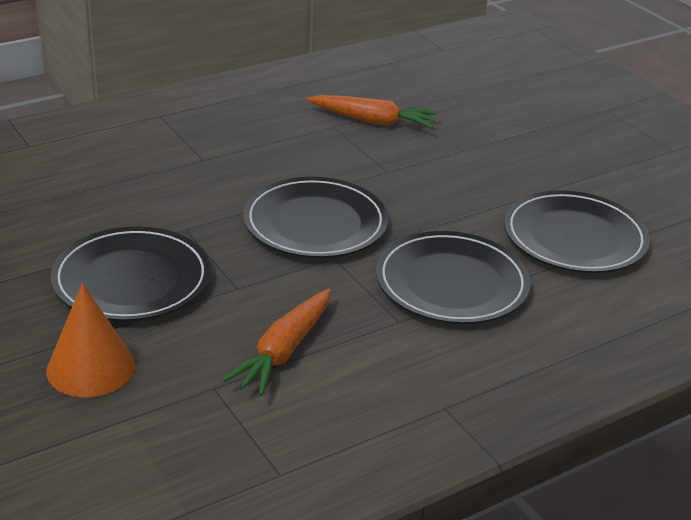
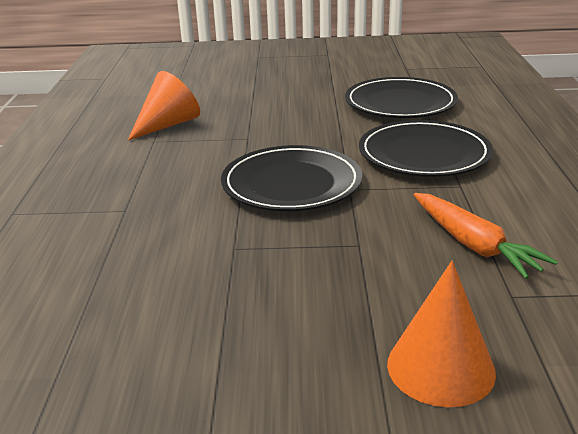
camera: 55 degrees left, 5 degrees down
(132, 280) = (296, 301): black plate -> none
(373, 121) = (168, 125): orange carrot -> orange cone

